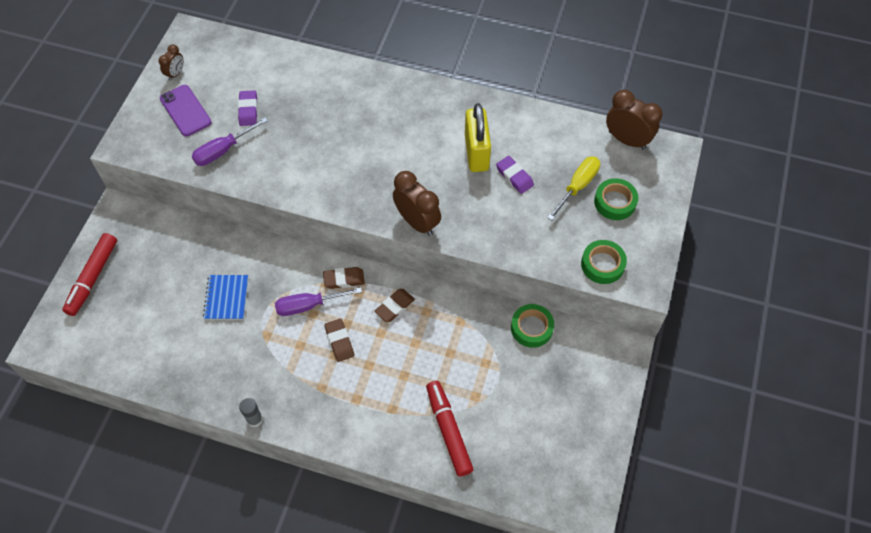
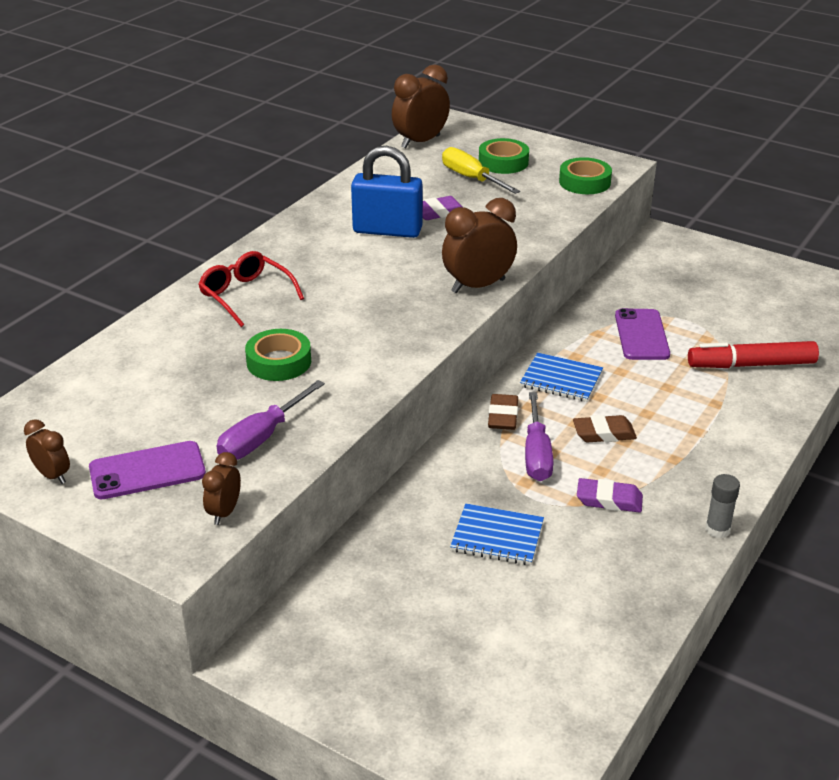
camera: 75 degrees left, 25 degrees down
(93, 277) = (396, 706): red marker -> none
(157, 154) = (224, 512): none -> brown clock
(222, 151) = (261, 438): purple screwdriver -> purple screwdriver turned 60 degrees clockwise
(248, 110) = (193, 403): purple eraser -> purple eraser (609, 500)
(367, 100) = (246, 296): none -> red glasses
(394, 307) = (561, 379): brown eraser -> blue notebook
(466, 351) = (641, 335): none -> purple phone
(476, 152) = (387, 230): yellow padlock -> blue padlock
(531, 328) = (620, 286): green tape -> green tape (279, 362)

